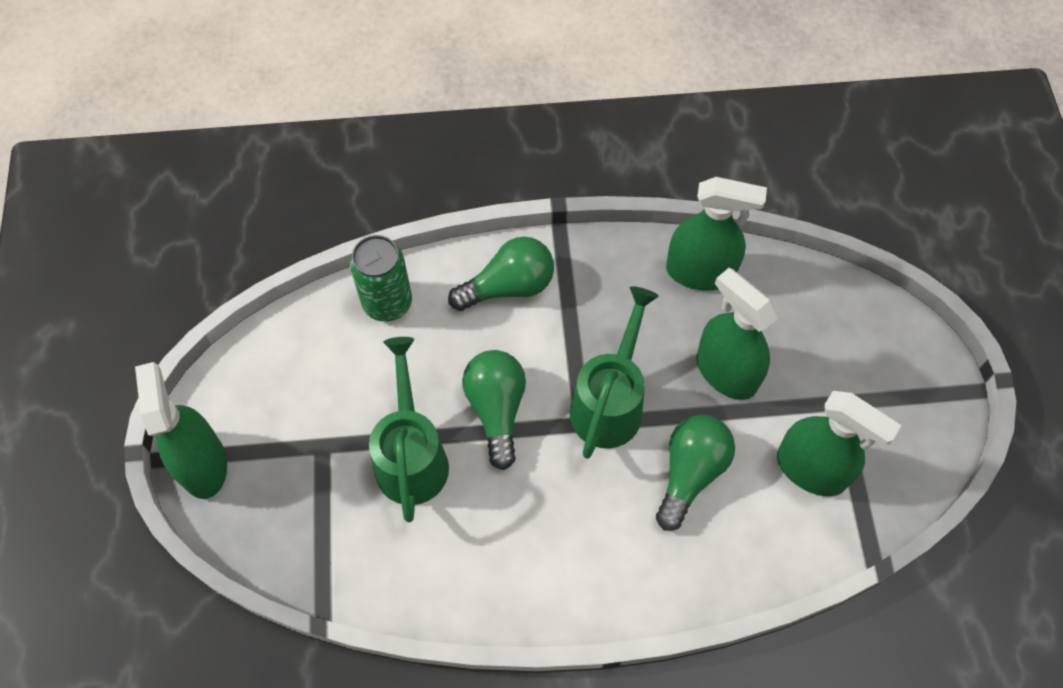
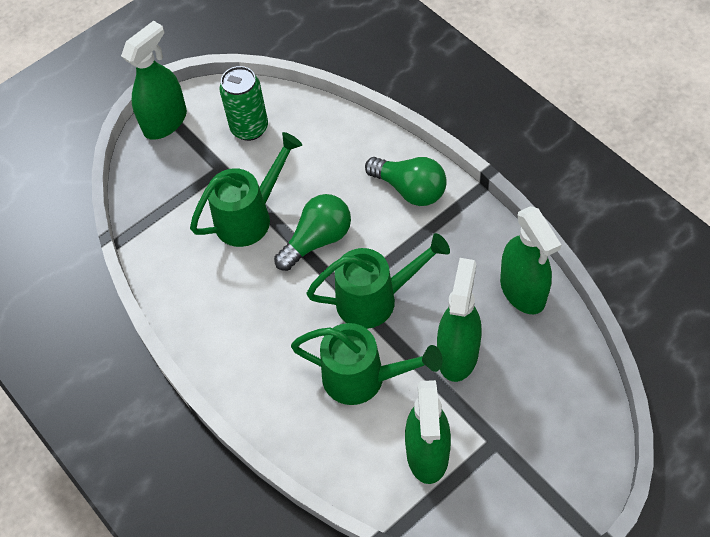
camera: 60 degrees right, 5 degrees down
(387, 303) = (341, 135): green can -> green can (249, 128)
(690, 473) = (363, 378): green light bulb -> green watering can

